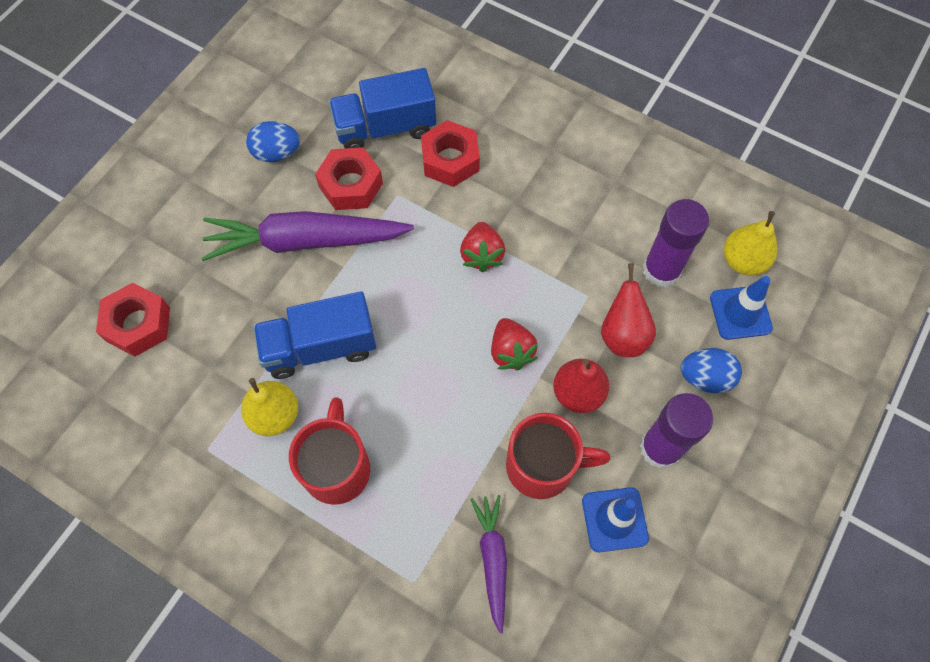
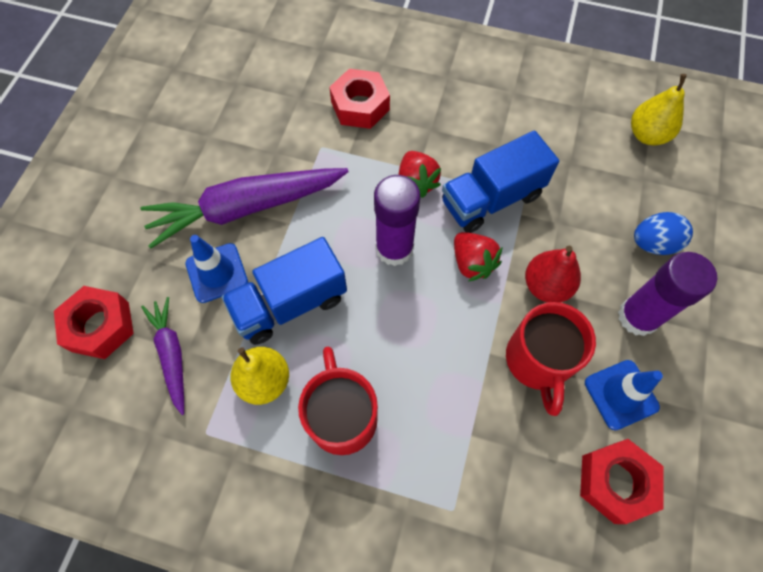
camera: 15 degrees left, 0 degrees up
(277, 153) = (195, 135): blue egg -> none
(351, 185) = (274, 148): red nut -> red nut (615, 482)
(385, 128) = (291, 90): blue truck -> blue truck (491, 199)
(492, 560) = (521, 465): purple carrot -> purple carrot (172, 355)
(543, 466) = (538, 361): red mug -> red mug turned 105 degrees clockwise
(623, 335) = (567, 223): red pear -> none
(661, 270) = (580, 159): purple glue stick -> purple glue stick (394, 248)
(740, 313) = (661, 180): blue traffic cone -> blue traffic cone (217, 273)

